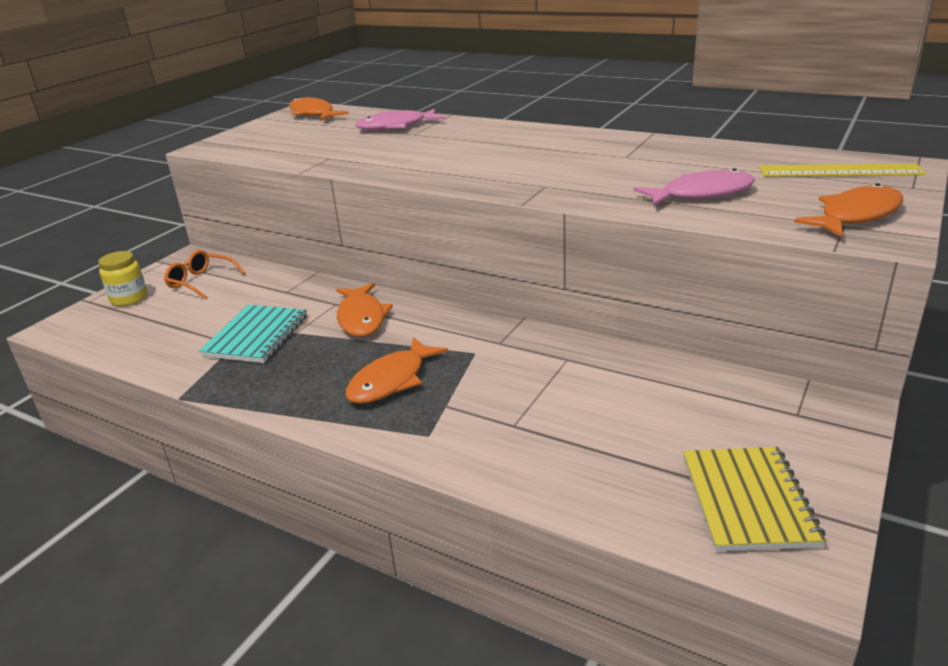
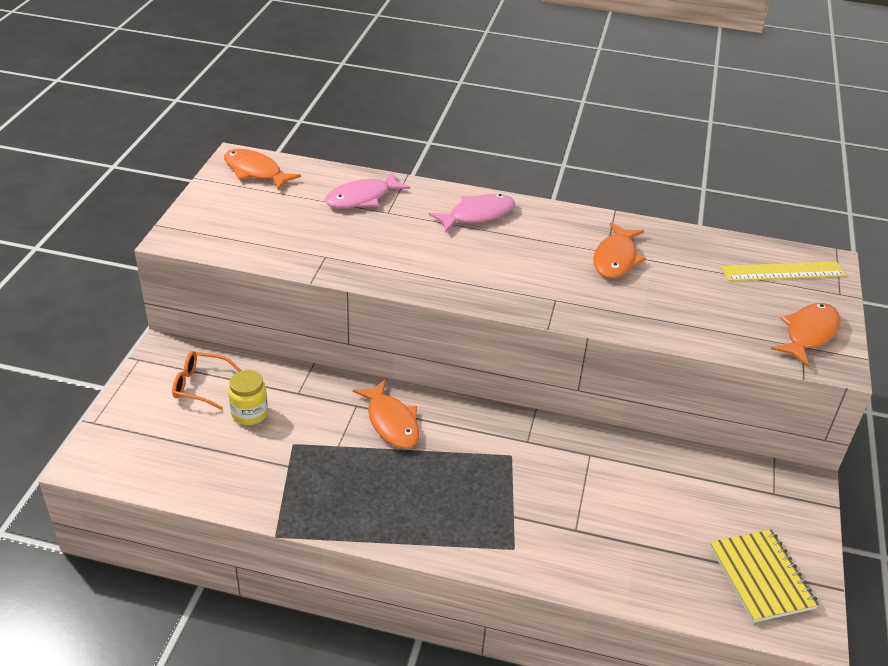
camera: 20 degrees left, 10 degrees up
(129, 298) = (137, 415): yellow jar -> yellow jar (249, 413)
(256, 336) = (304, 454): turquoise notebook -> none
(391, 380) = (456, 494): orange fish -> orange fish (616, 259)
(701, 194) = (688, 308): pink fish -> pink fish (477, 215)

